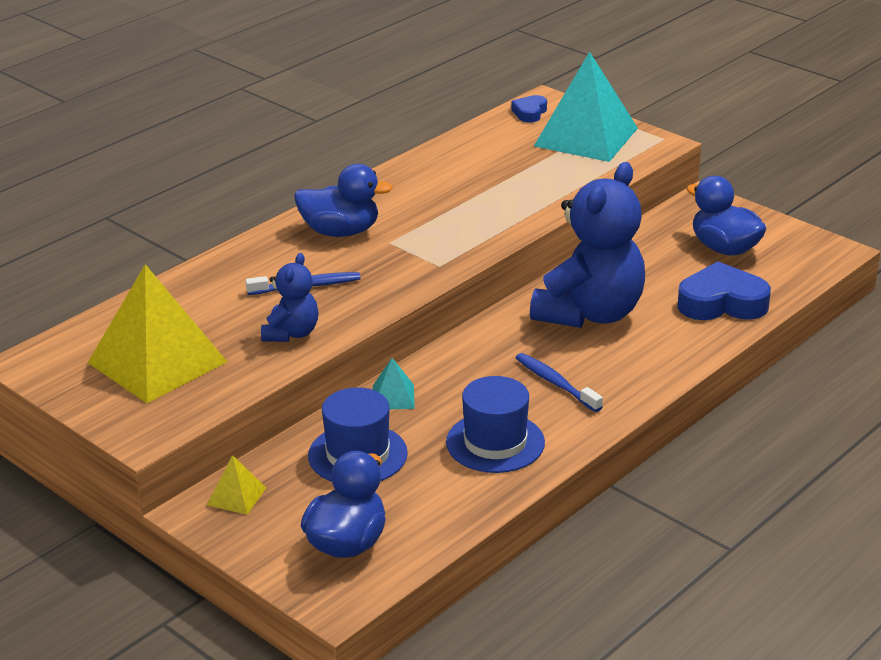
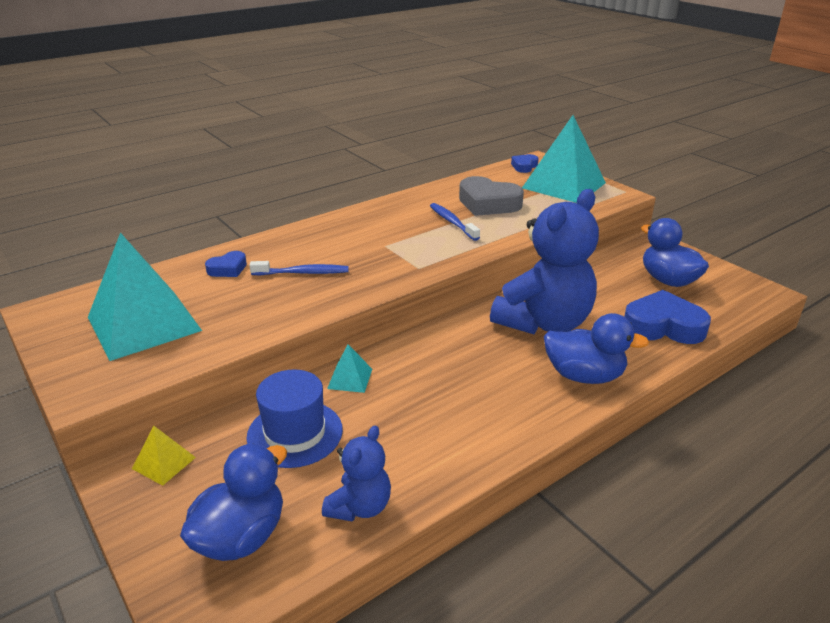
camera: 10 degrees right, 0 degrees up
(157, 362) = (144, 323): yellow pyramid -> turquoise pyramid
(215, 291) = (228, 269): none -> blue heart
(291, 333) = (270, 311): blue teddy bear -> blue teddy bear (360, 507)
(340, 232) = (350, 234): blue duck -> blue duck (584, 376)
(495, 442) = (427, 438): blue hat -> none
(497, 173) = (488, 203): none -> grey heart
(555, 383) = (500, 384): blue toothbrush -> blue toothbrush (452, 222)

